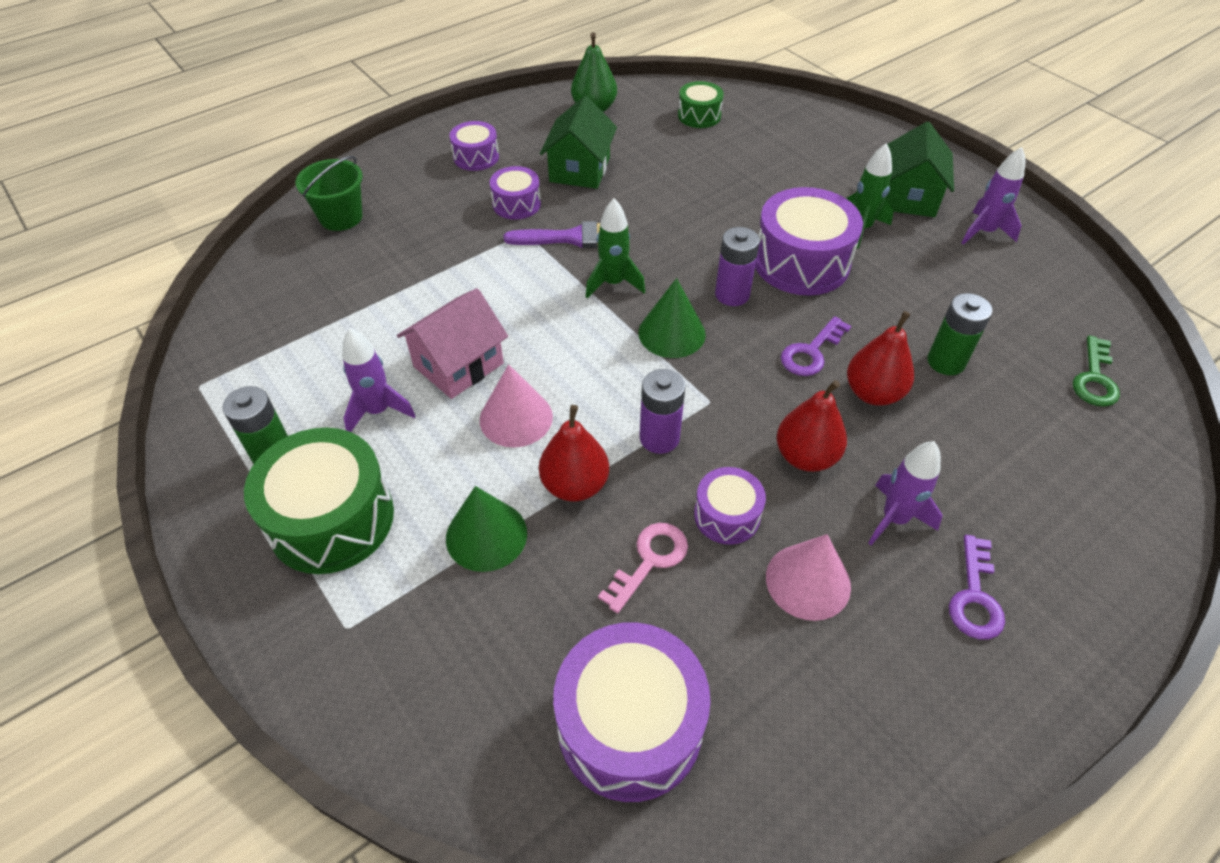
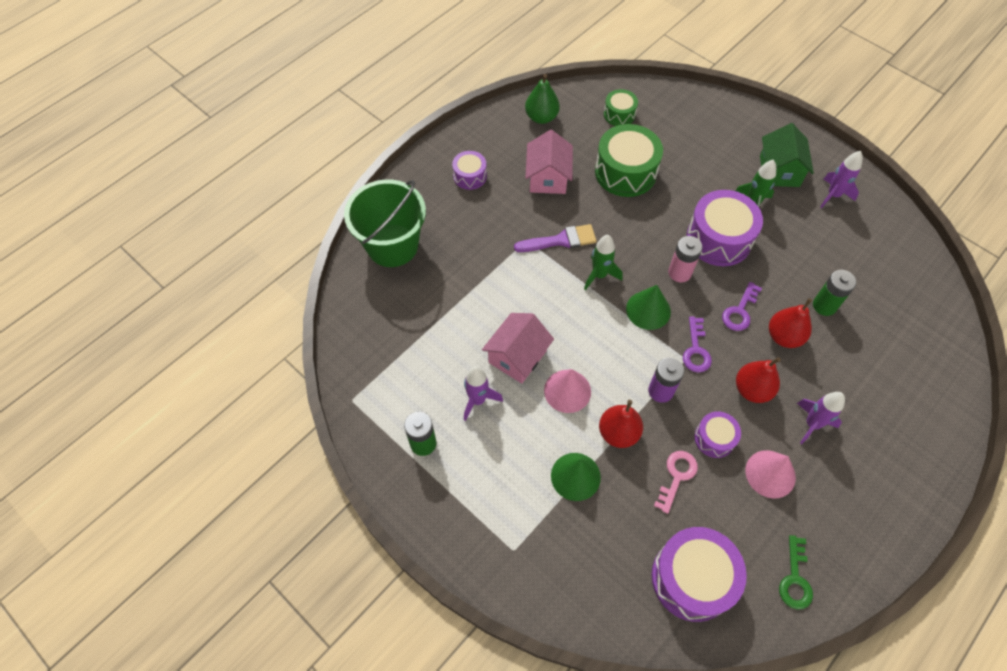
camera: 10 degrees left, 10 degrees up
(331, 519) = (477, 481): green drum -> green drum (625, 172)
(341, 217) = (392, 245): green bucket -> green bucket, size x1.69
(516, 204) = (513, 216): purple drum -> none
(580, 169) = (548, 177): green house -> pink house
(732, 294) = (679, 272): purple battery -> pink battery
(975, 597) = (864, 467): purple key -> purple key (696, 350)
(1094, 378) = (915, 304): green key -> green key (795, 579)

